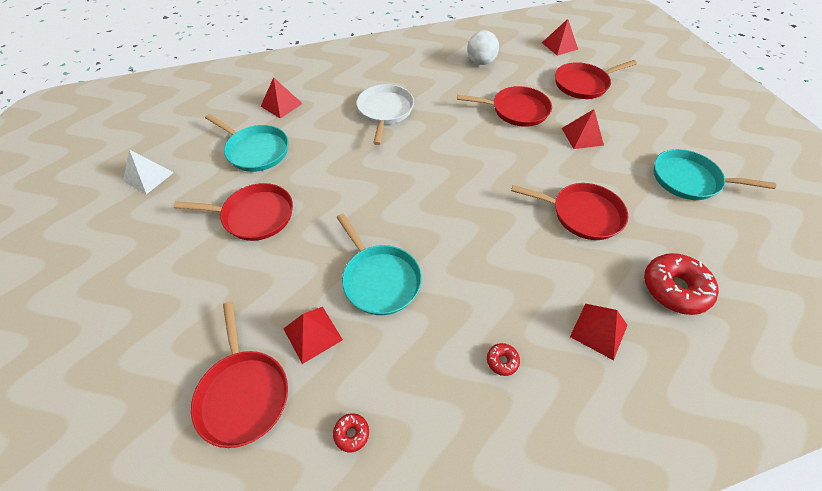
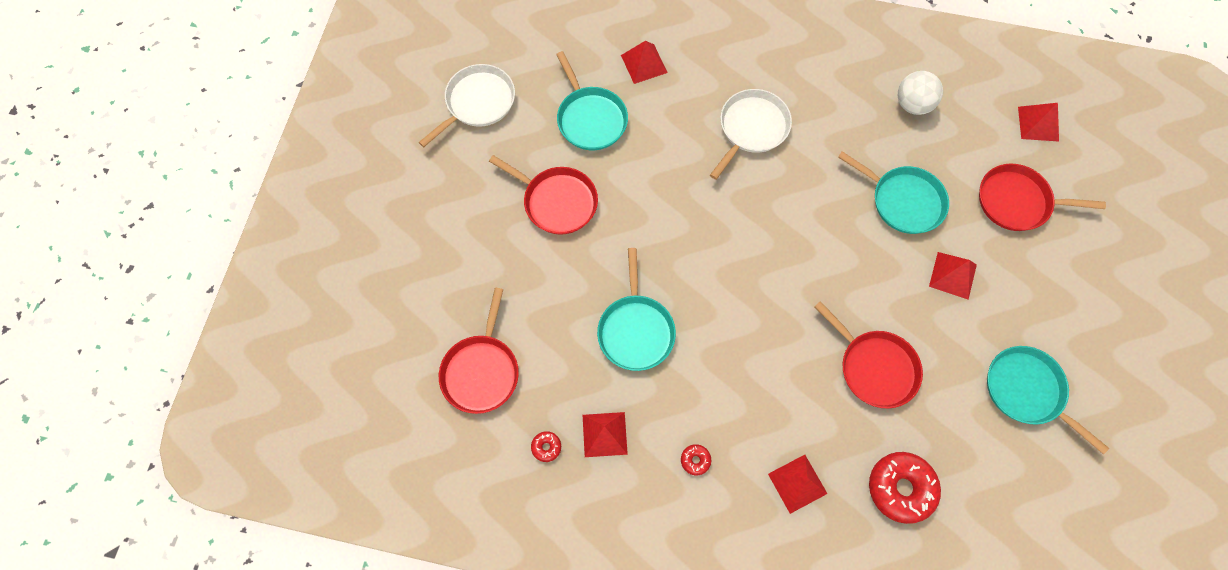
camera: 30 degrees right, 15 degrees up
(148, 176) = (478, 103): white pyramid -> white pan
(313, 334) = (555, 350): red pyramid -> red pyramid (604, 434)
(516, 110) = (903, 201): red pan -> turquoise pan

